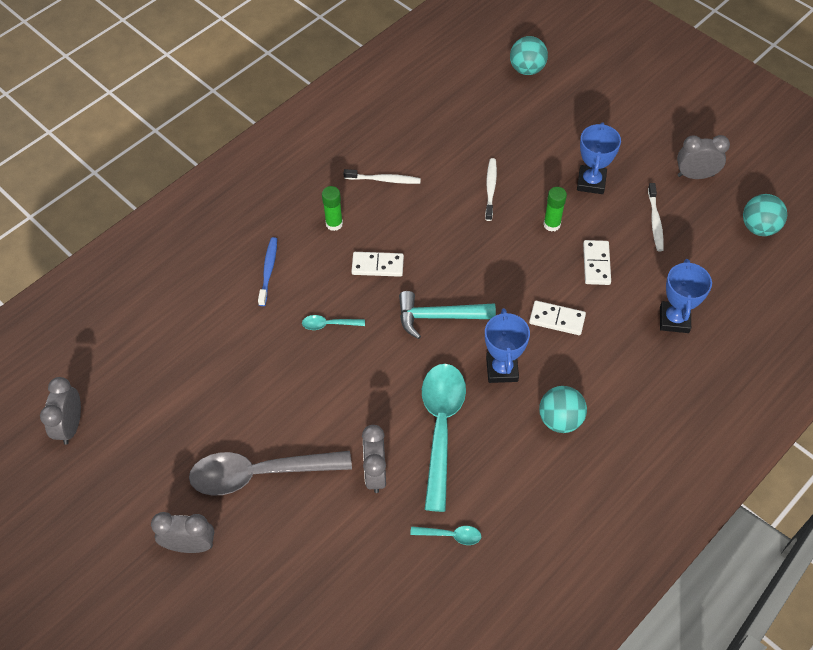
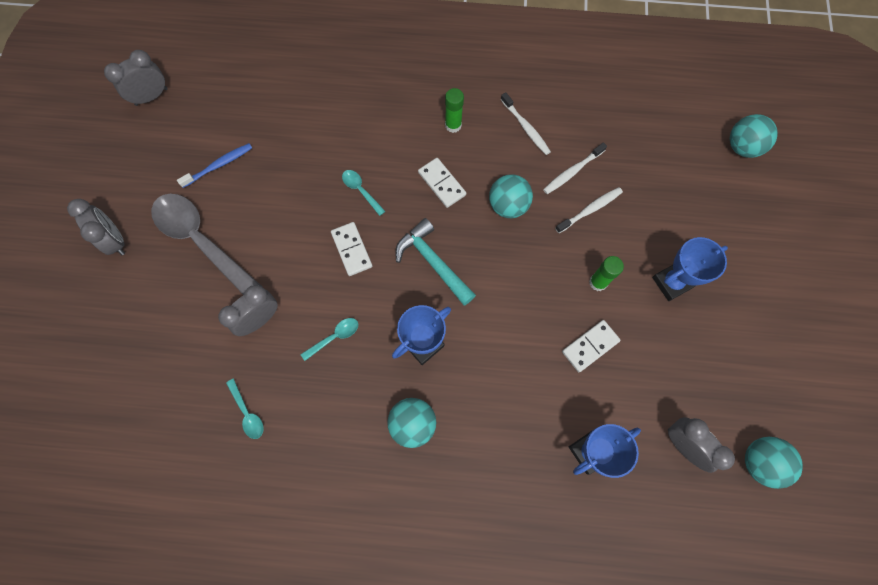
camera: 50 degrees right, 15 degrees up
(268, 270) = (373, 115): blue toothbrush -> blue toothbrush (219, 165)
(438, 236) = (508, 205): none -> turquoise ball
(441, 427) = (334, 337): turquoise spoon -> turquoise spoon, size x0.43
(557, 319) = (506, 353): white domino -> white domino (351, 250)
(655, 221) = (680, 364): white toothbrush -> white toothbrush (572, 171)
(695, 175) = (764, 365): grey clock -> grey clock (683, 445)

